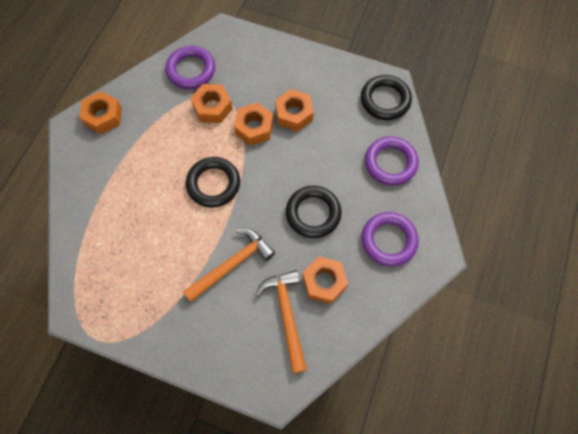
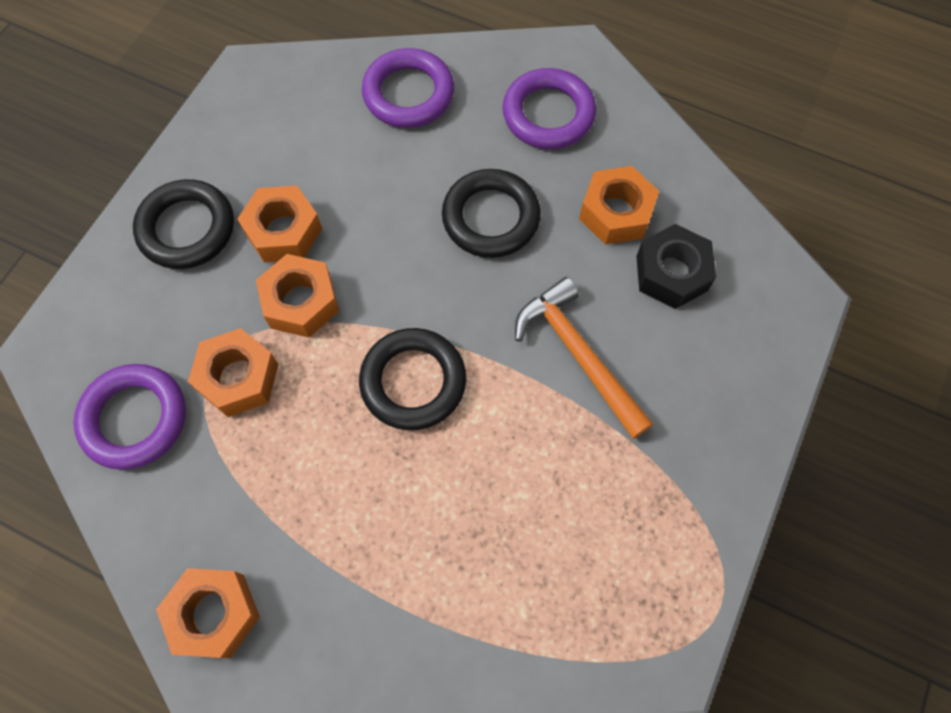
camera: 85 degrees left, 0 degrees up
(287, 315) = (671, 273): orange hammer -> black nut
(385, 100) = (283, 85): black ring -> black ring (187, 228)

